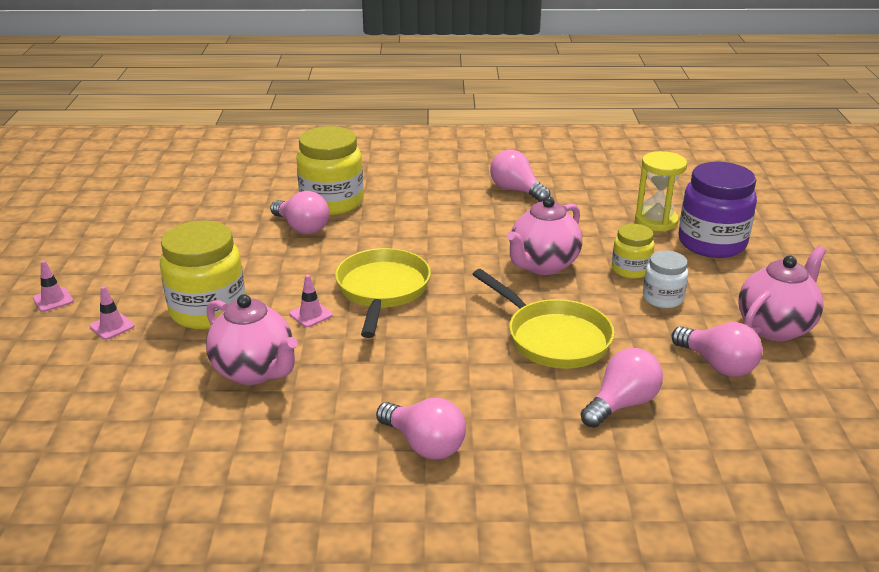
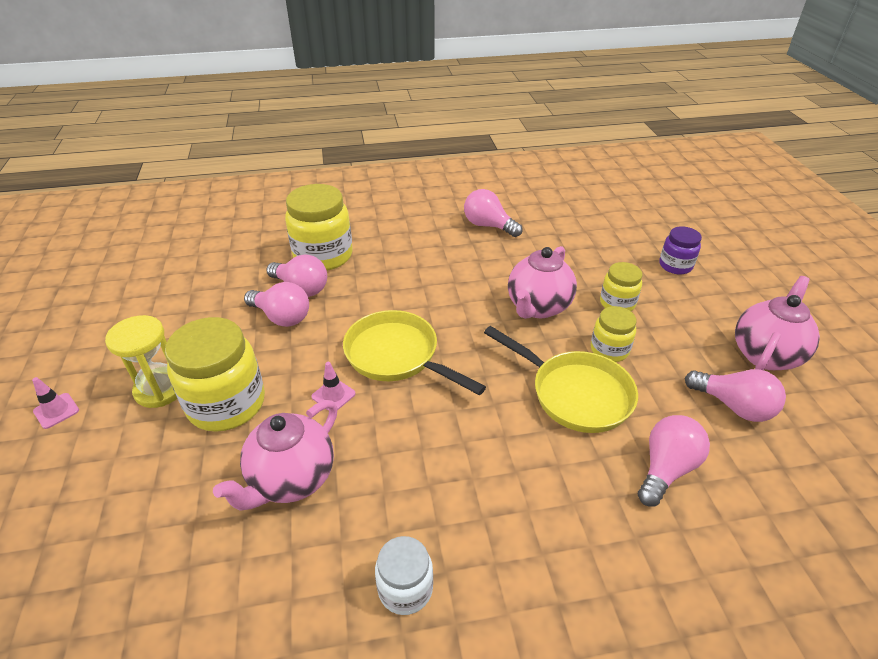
camera: 10 degrees left, 10 degrees up
(112, 326) = (126, 439): pink traffic cone -> none
(255, 371) = (291, 479): pink teapot -> pink teapot turned 90 degrees clockwise
(382, 290) = (397, 356): yellow pan -> yellow pan turned 45 degrees counterclockwise
(424, 444) = (492, 555): pink light bulb -> pink light bulb (282, 317)
(604, 307) = (609, 350): none -> yellow jar
(656, 221) = (620, 247): yellow hourglass -> yellow hourglass (160, 389)
(662, 298) = (656, 333): white jar -> white jar (405, 589)
(712, 243) = (675, 265): purple jar -> purple jar, size x0.55

